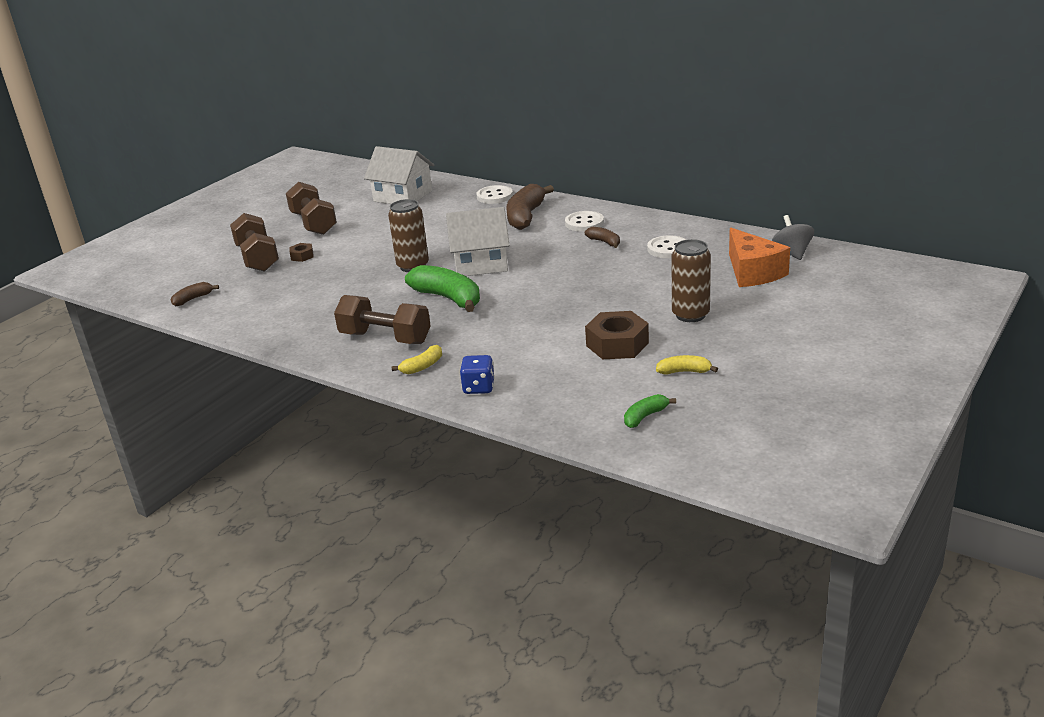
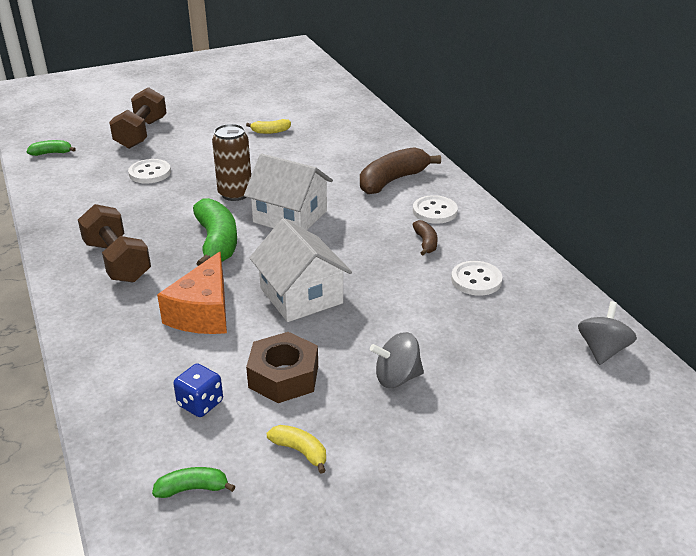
camera: 30 degrees right, 5 degrees up
(193, 299) = (51, 153): brown banana -> green banana
(302, 256) = (172, 145): brown nut -> none
(314, 223) = (222, 116): brown dumbbell -> none
(403, 196) = (321, 116): white house -> white house (301, 296)
(422, 366) = (102, 309): yellow banana -> yellow banana (270, 131)
(479, 387) = (110, 359): blue dice -> blue dice (200, 403)
(494, 196) = (394, 147): white button -> white button (150, 173)
(690, 315) = (397, 378): brown can -> grey spinning top
(753, 272) = (528, 355): orange cheese -> orange cheese (203, 312)

